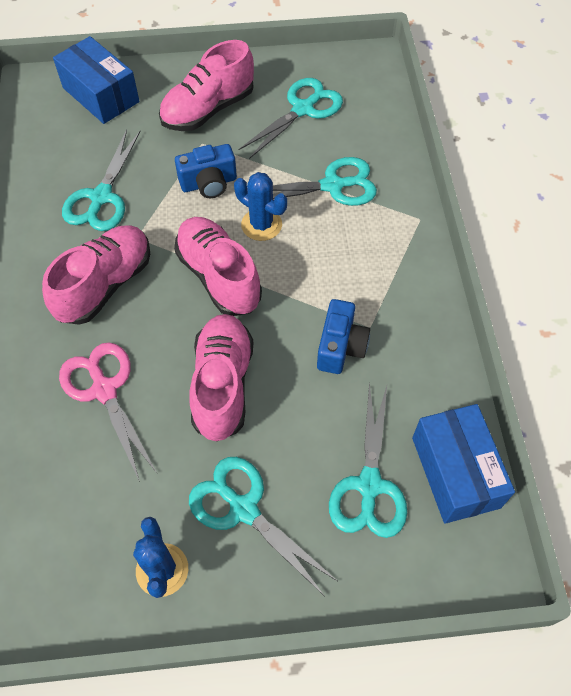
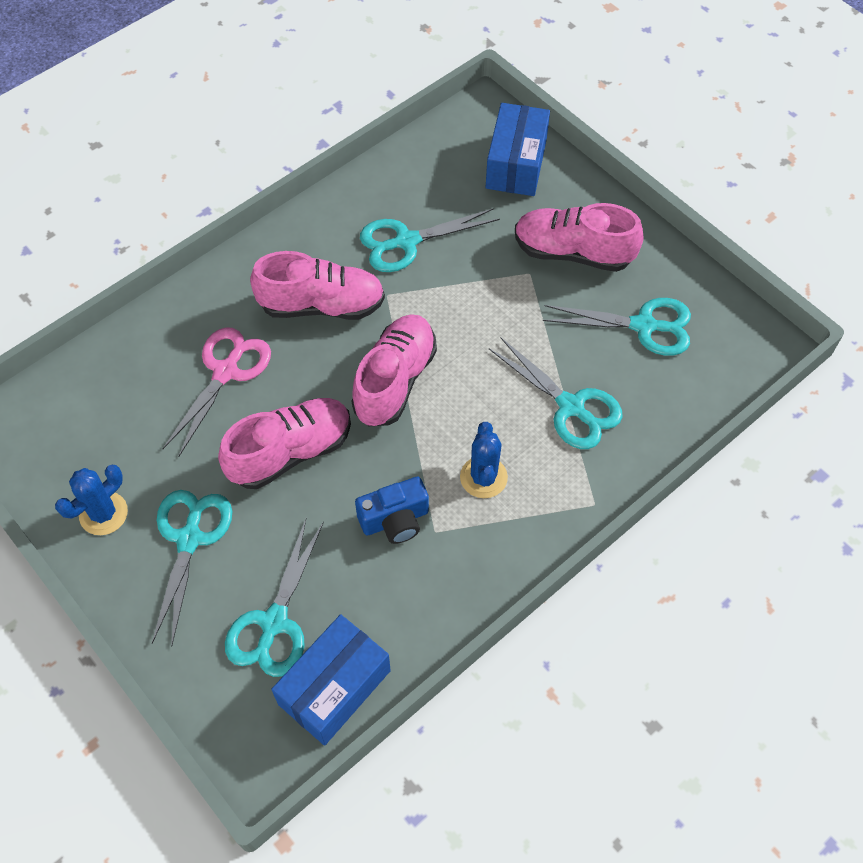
camera: 55 degrees right, 0 degrees up
(209, 183) = (488, 308): blue camera -> none
(261, 225) = (477, 378): blue cactus -> blue cactus (483, 477)
(369, 485) = (274, 622): turquoise scissors -> turquoise scissors turned 45 degrees counterclockwise

